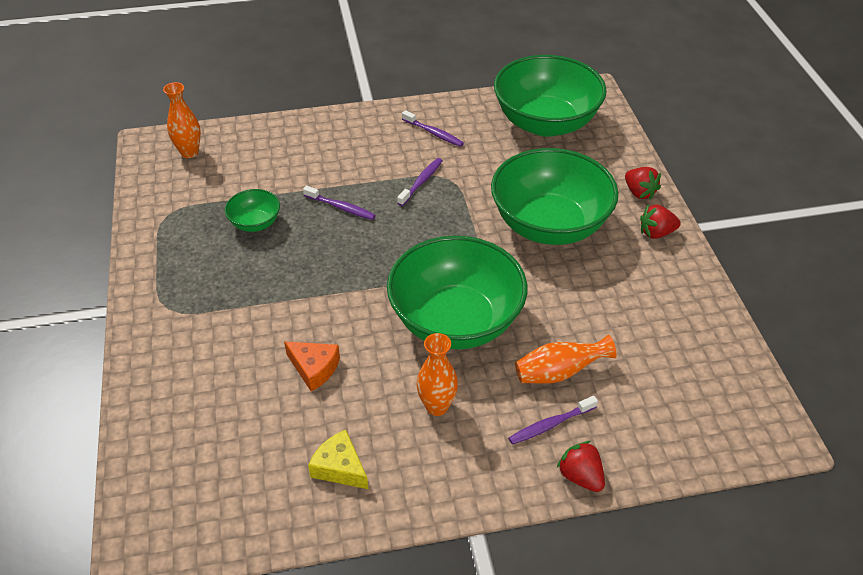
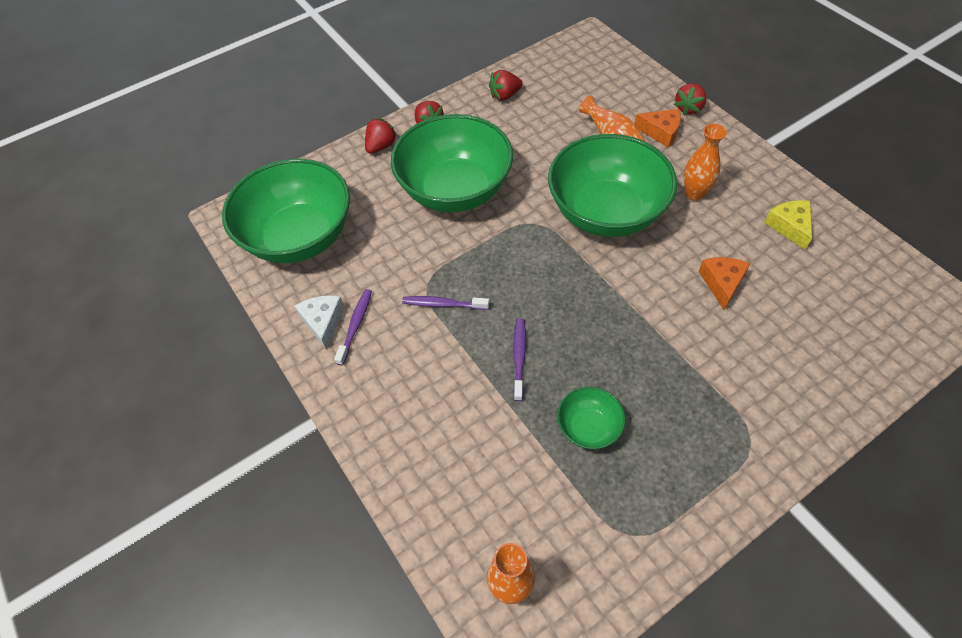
camera: 110 degrees left, 10 degrees up
(340, 467) = (789, 226): yellow cheese -> yellow cheese turned 150 degrees clockwise
(448, 118) = (323, 322): none -> white cheese
(550, 425) = (661, 132): purple toothbrush -> orange cheese
(682, 308) = (505, 95): none -> red strawberry

